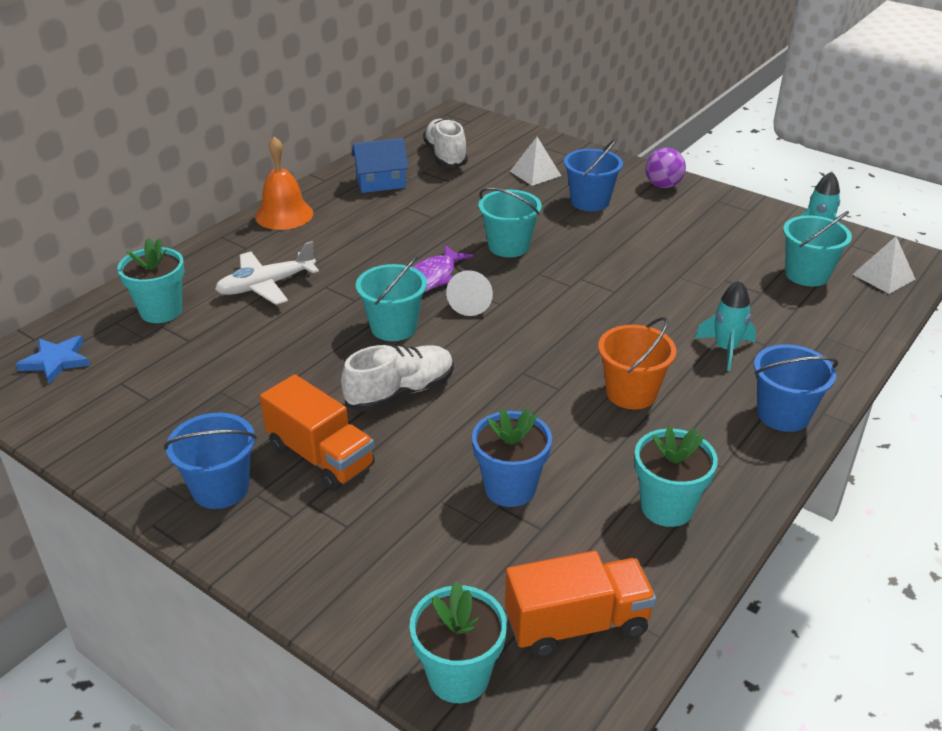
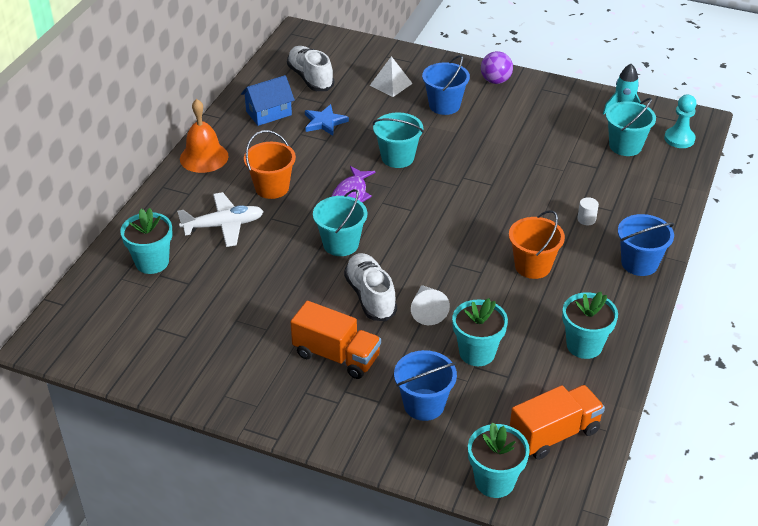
camera: 15 degrees left, 5 degrees up
(56, 361) = (94, 320): blue star -> blue star (324, 122)
(220, 488) = (277, 393): blue bucket -> blue bucket (424, 404)
(266, 286) = (224, 225): white plane -> white plane turned 150 degrees counterclockwise
(343, 255) = (272, 188): none -> orange bucket
(401, 392) = (370, 296): white shoe -> white shoe turned 60 degrees counterclockwise
(471, 302) = (389, 212): white cone -> white cone (427, 310)
(510, 488) = (477, 353): blue flower pot -> turquoise flower pot
(725, 349) = (586, 219): turquoise rocket -> white cylinder
(883, 277) = (679, 139): white pyramid -> turquoise pawn

